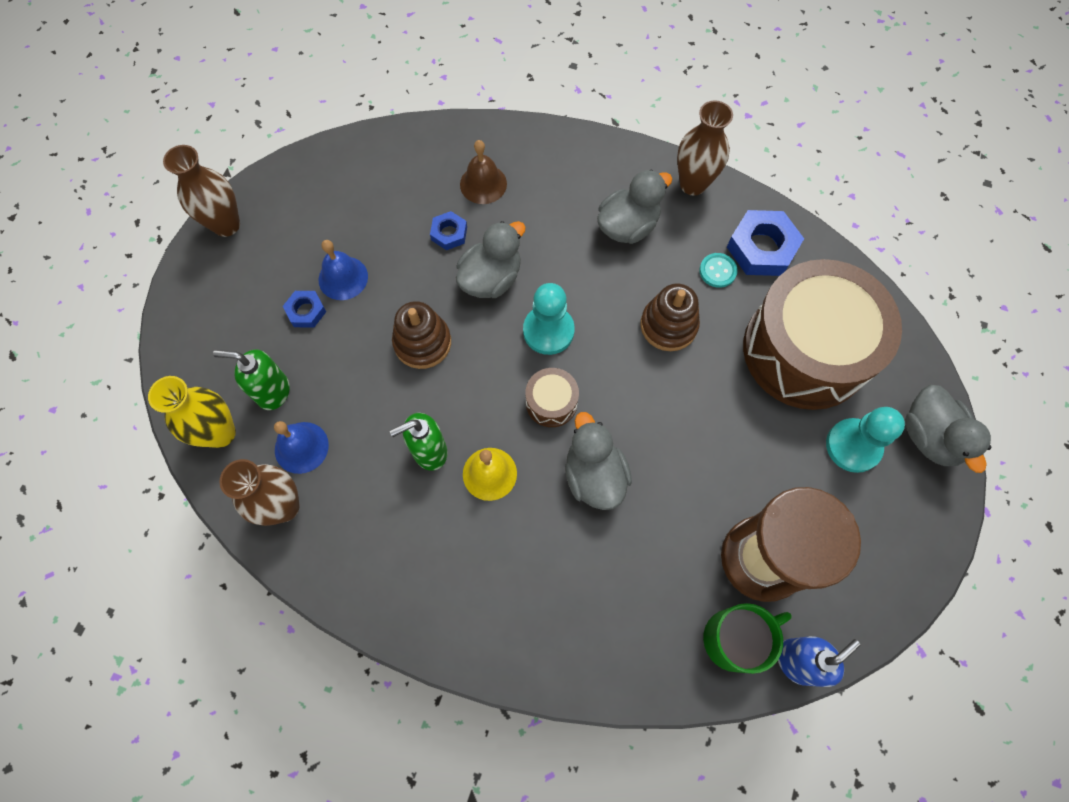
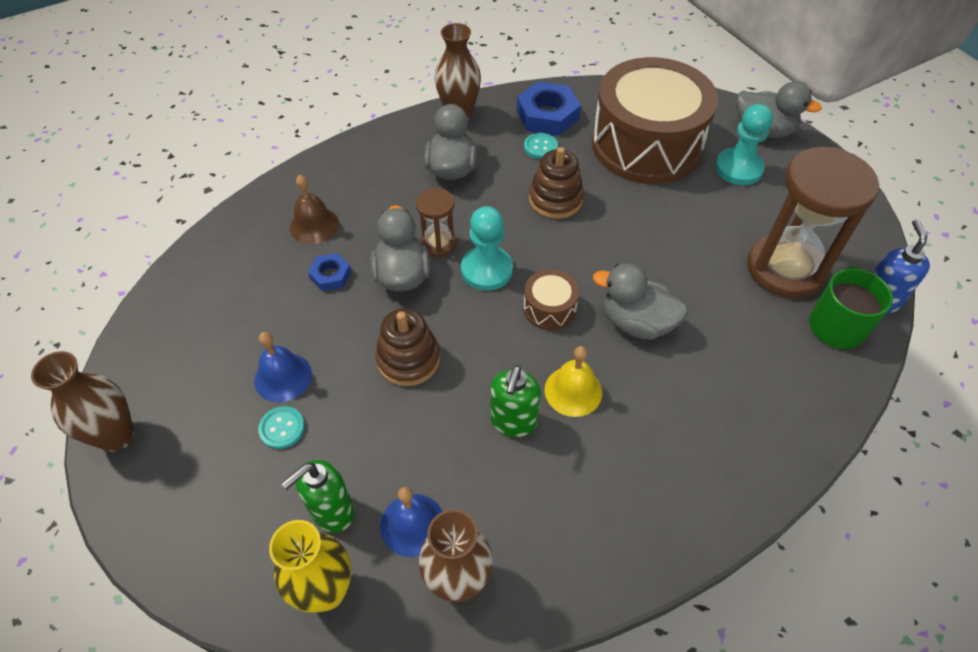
camera: 50 degrees left, 15 degrees down
(306, 311) = (282, 428): blue nut -> turquoise button
(543, 278) = (438, 243): none -> brown hourglass

